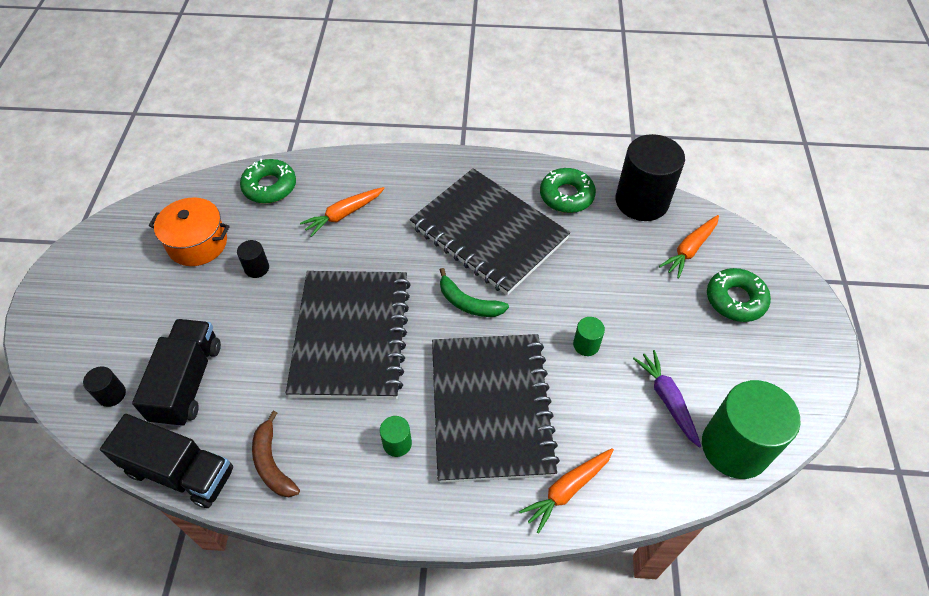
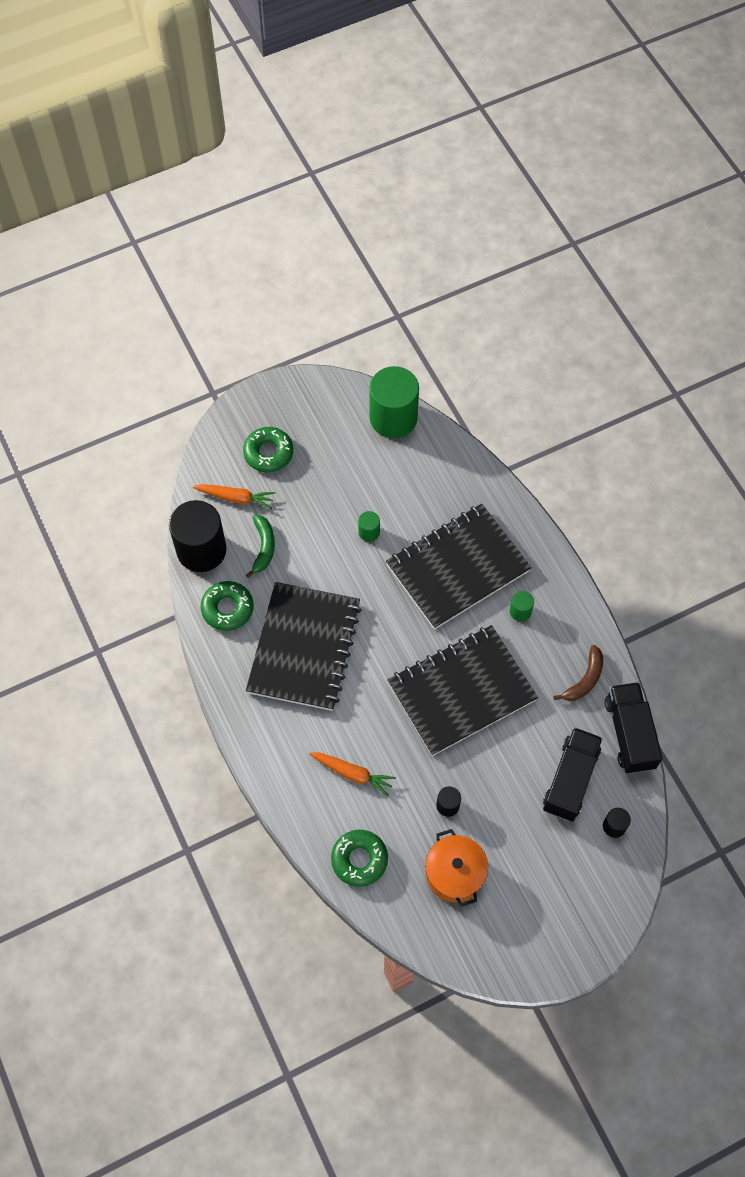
camera: 120 degrees left, 10 degrees up
(188, 382) = (570, 780): black truck -> black truck turned 135 degrees clockwise
(468, 303) = (381, 627): green banana -> green banana (263, 547)
(567, 490) = (484, 498): orange carrot -> none
(667, 400) = (382, 466): purple carrot -> none

